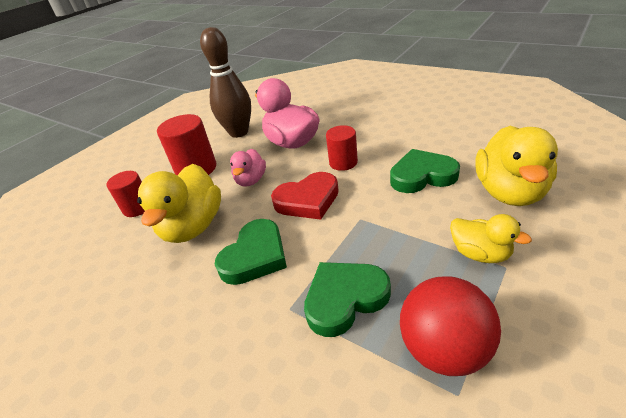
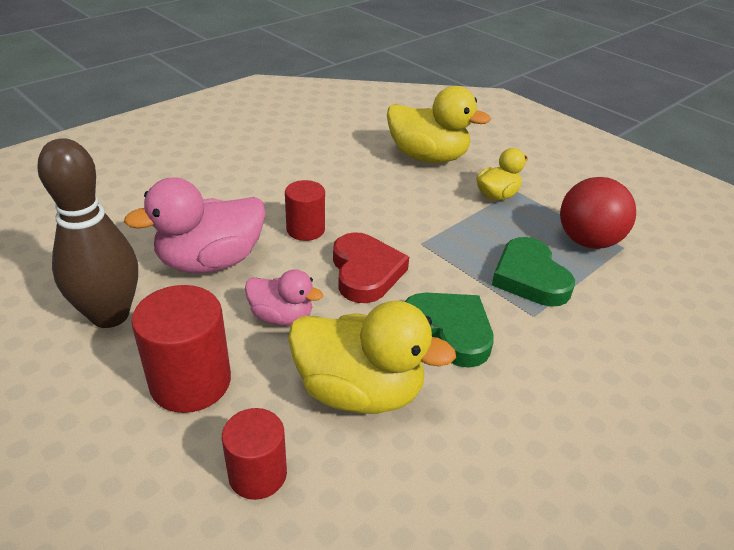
camera: 85 degrees left, 0 degrees up
(422, 176) = (373, 188): green heart -> none

